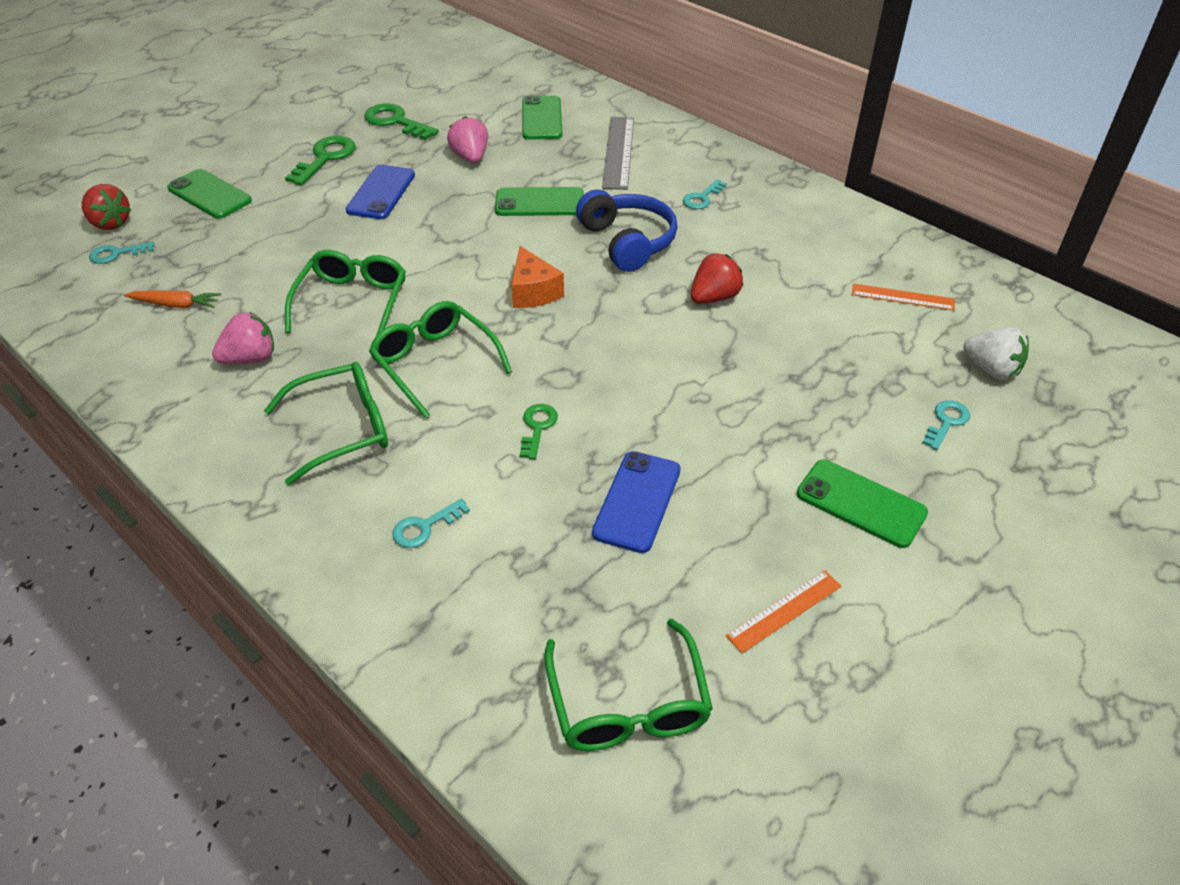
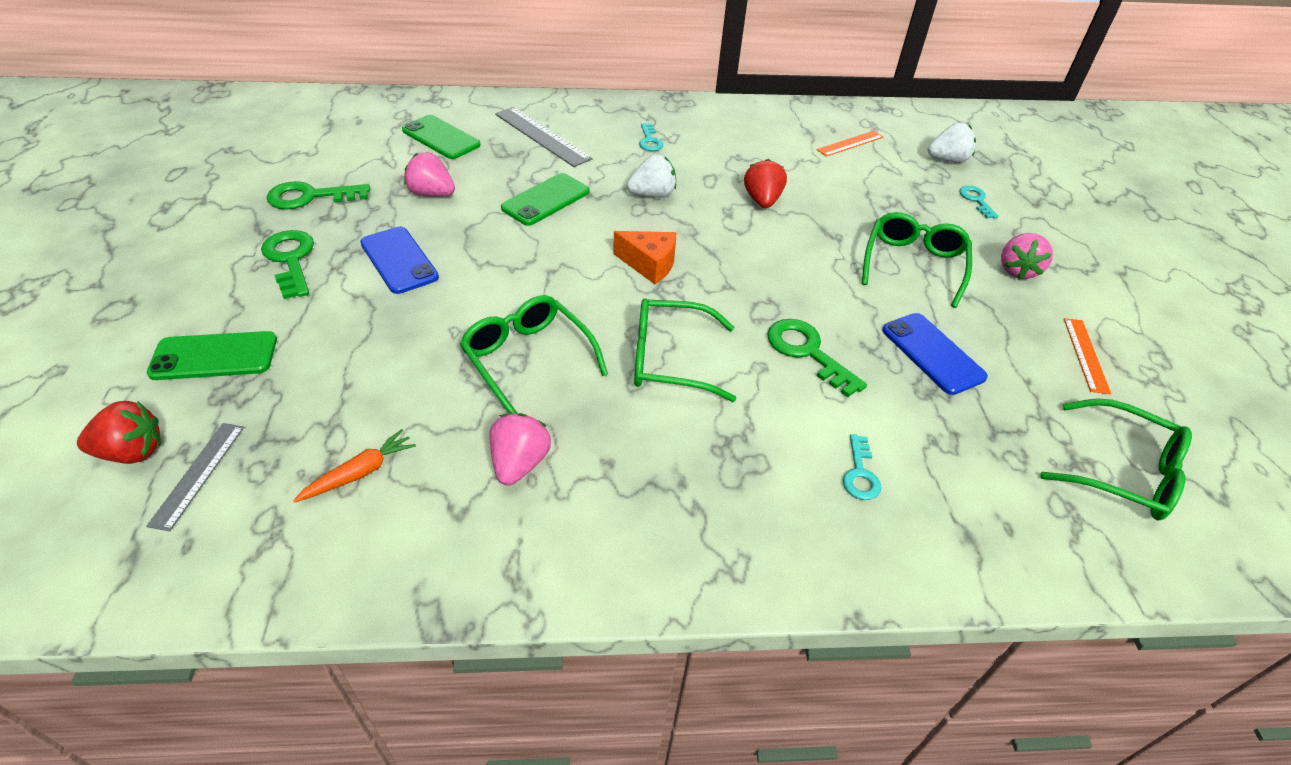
camera: 50 degrees left, 0 degrees up
(117, 254) = (198, 474): turquoise key -> grey ruler
(343, 429) = (690, 456): green glasses -> green glasses (913, 264)
(537, 427) = (807, 352): green key -> green key, size x1.65
(627, 242) = (652, 194): blue headphones -> white strawberry
(861, 503) = (1017, 270): green phone -> pink strawberry

